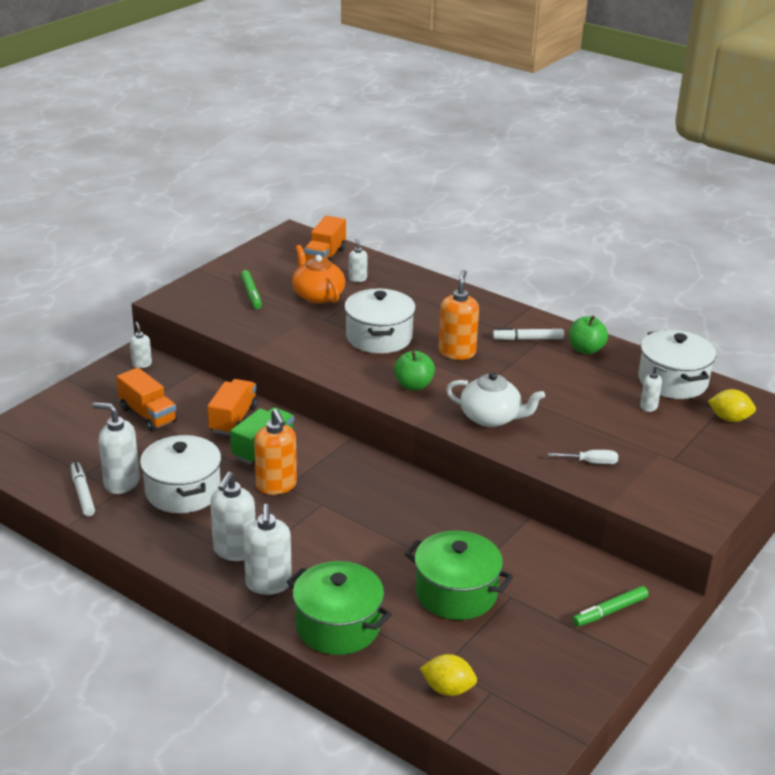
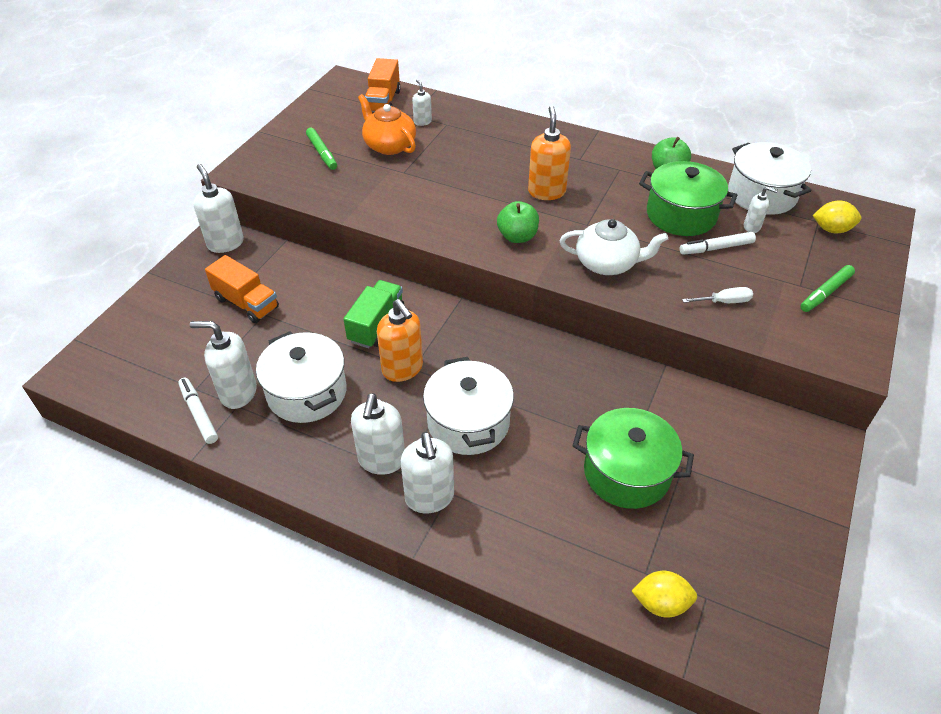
camera: 10 degrees left, 15 degrees up
(142, 364) = (225, 243): white soap dispenser -> white soap dispenser, size x1.84
(233, 419) = (336, 295): orange truck -> none
(338, 626) = (519, 540): green pot -> green pot (681, 215)
(379, 337) = (465, 185): white pot -> white pot (468, 422)
(528, 339) = (609, 167): white marker -> white marker (716, 248)
(610, 611) = (785, 467): green marker -> green marker (825, 293)

